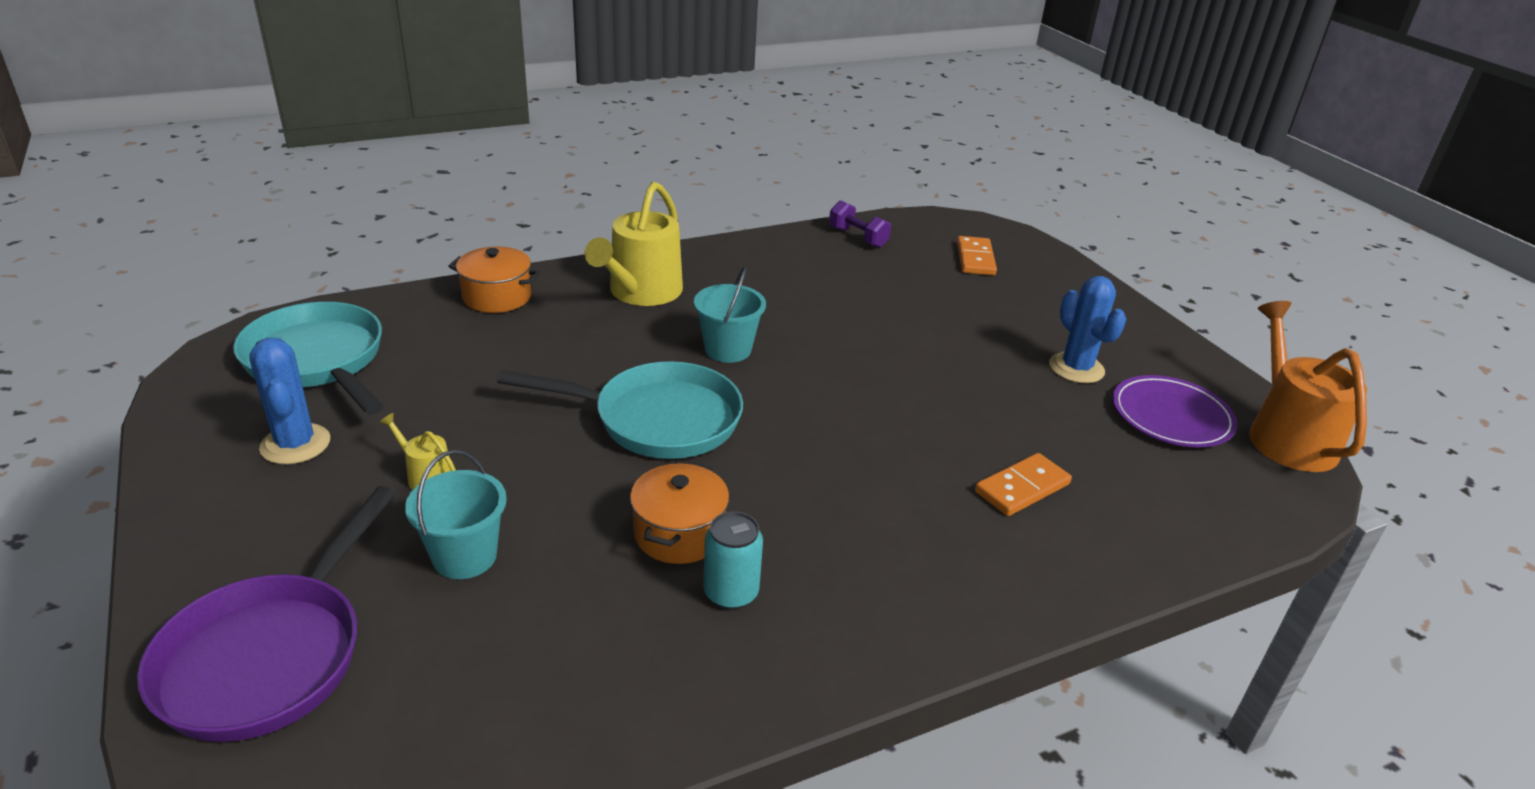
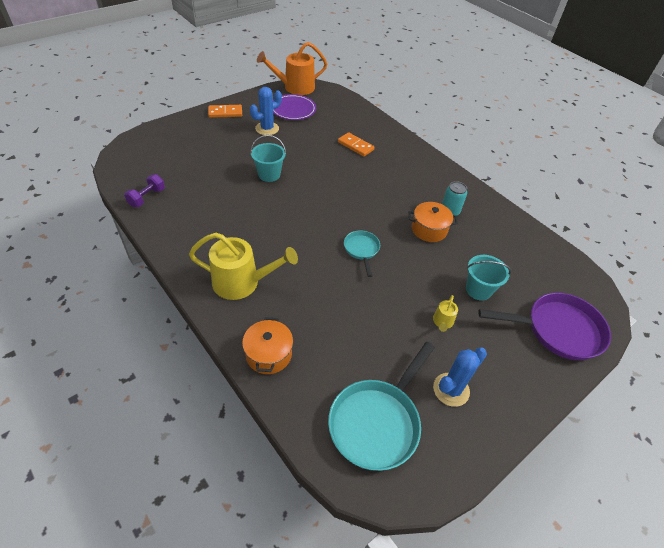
camera: 105 degrees left, 15 degrees up
(658, 420) = (361, 250): turquoise pan -> turquoise pan, size x0.53
(728, 349) = (292, 235): turquoise bucket -> turquoise bucket (269, 174)
(975, 259) = (167, 154): orange domino -> orange domino (225, 112)

